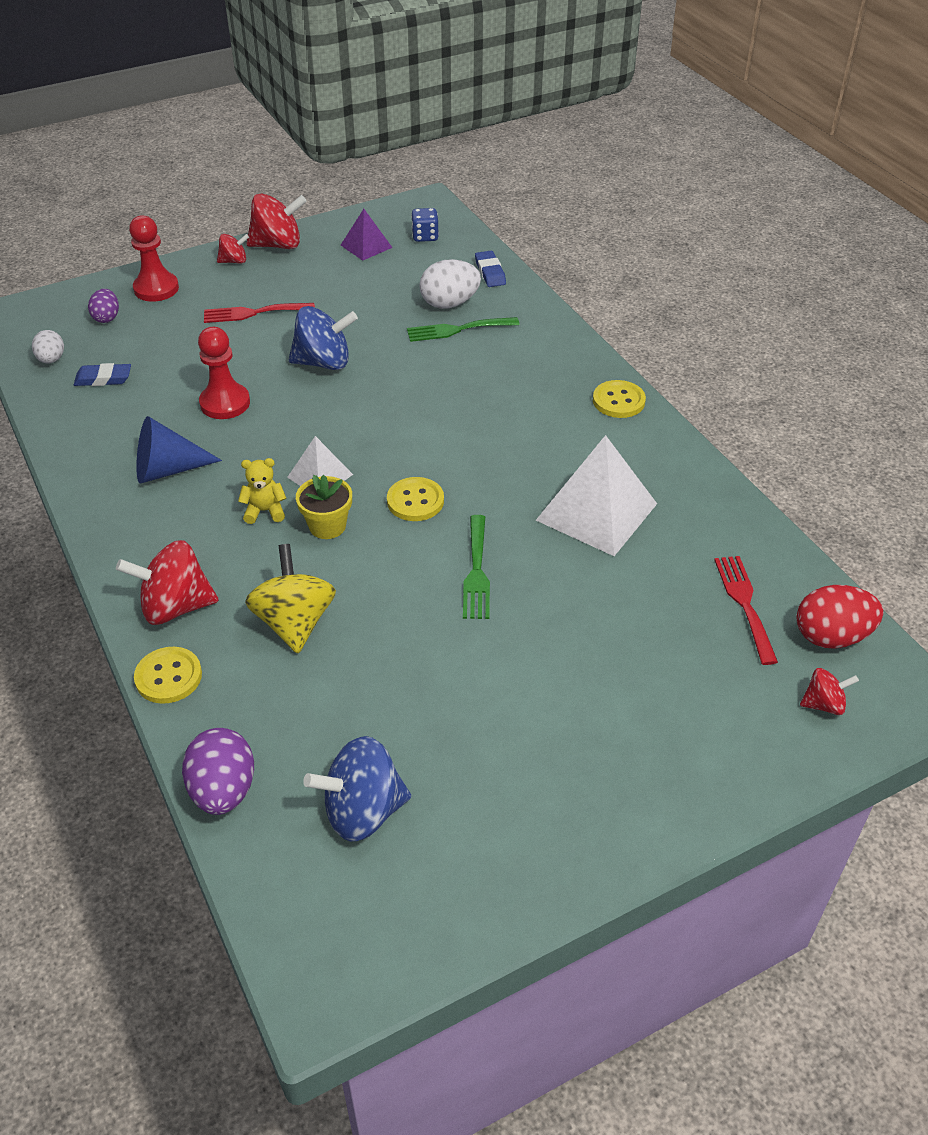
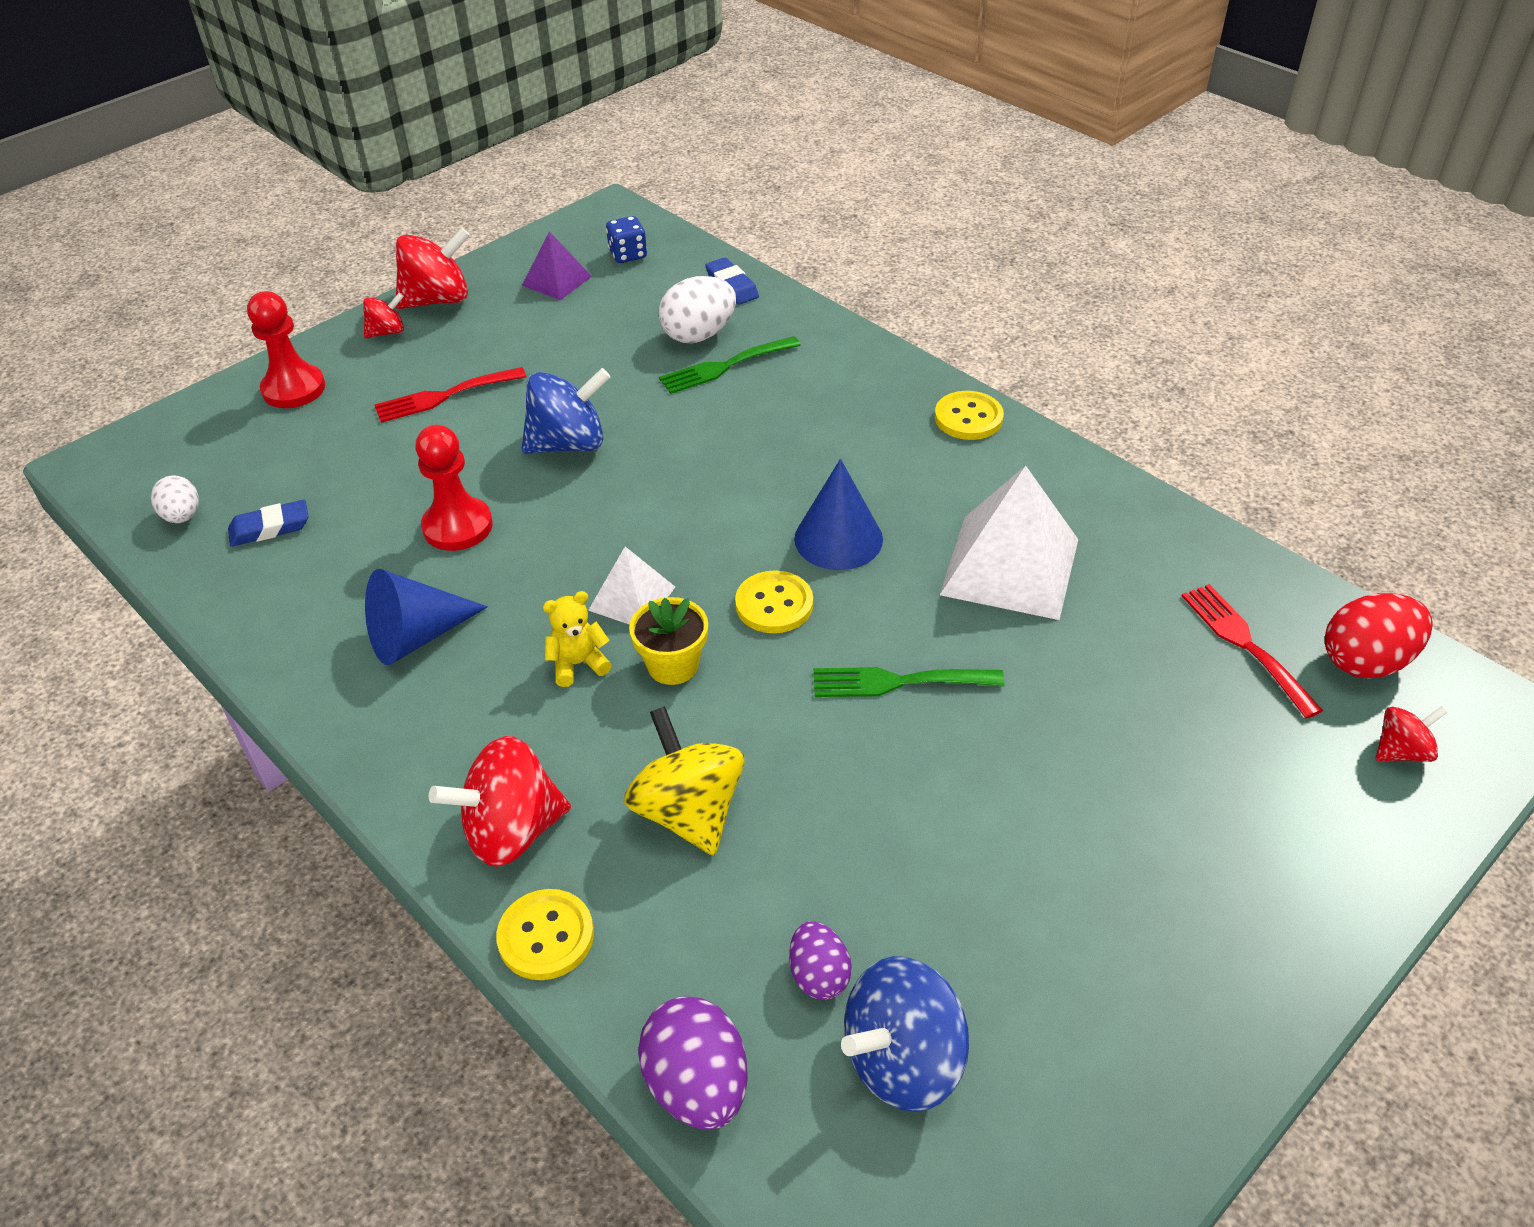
camera: 15 degrees left, 0 degrees up
(107, 317) = (239, 442): purple egg -> purple egg (819, 975)
(476, 572) = (897, 682): green fork -> green fork turned 105 degrees clockwise
(482, 466) = (838, 539): none -> blue cone

